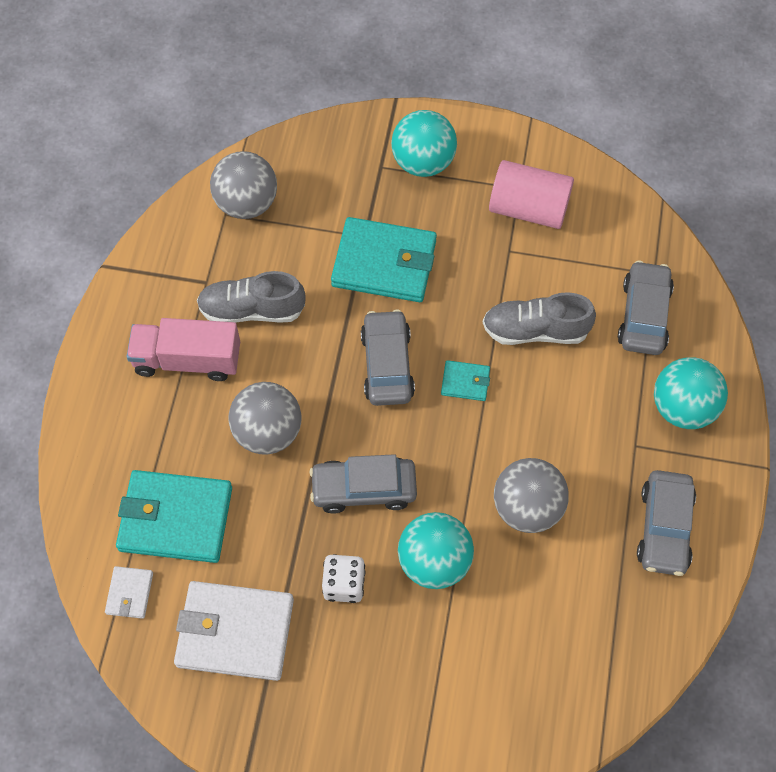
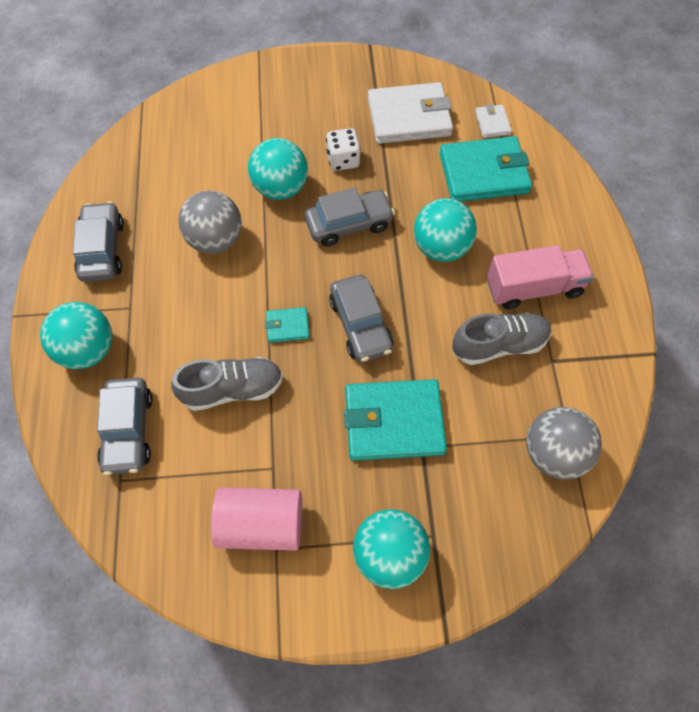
camera: 165 degrees right, 0 degrees up
(268, 432) = (441, 247): grey ball -> turquoise ball

